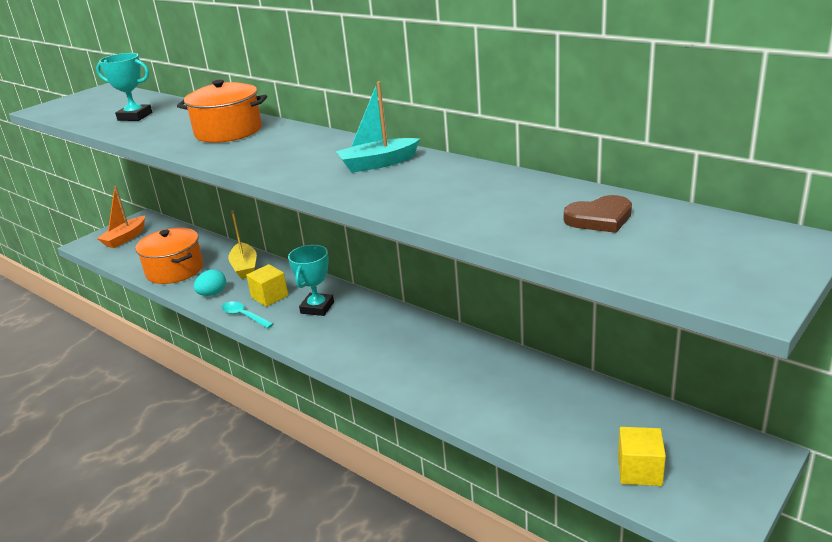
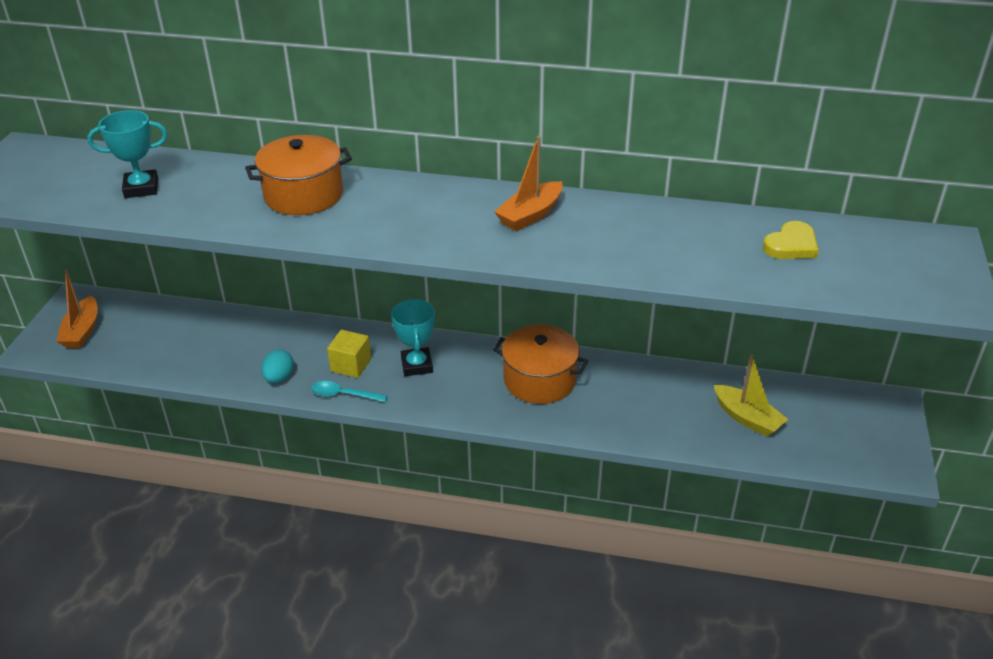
camera: 30 degrees left, 10 degrees up
(175, 270) = (199, 359): orange pot -> orange pot (539, 380)
(245, 267) = (285, 336): yellow boat -> yellow boat (747, 418)
(378, 164) = (530, 215): turquoise boat -> orange boat
(599, 218) = (791, 245): brown heart -> yellow heart
(639, 471) = (822, 443): yellow cube -> none

